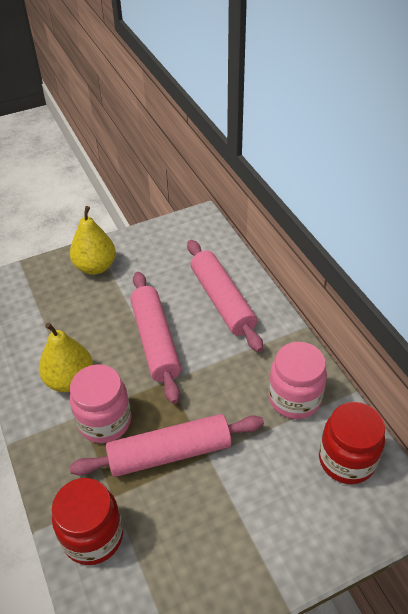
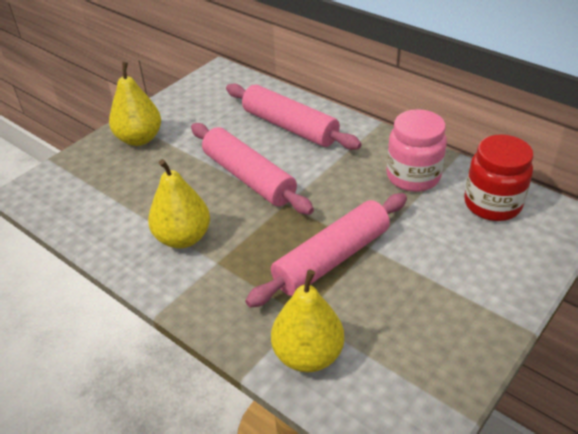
camera: 25 degrees left, 5 degrees down
(93, 536) = (308, 355): red jar -> yellow pear
(104, 421) = (246, 258): pink jar -> none

